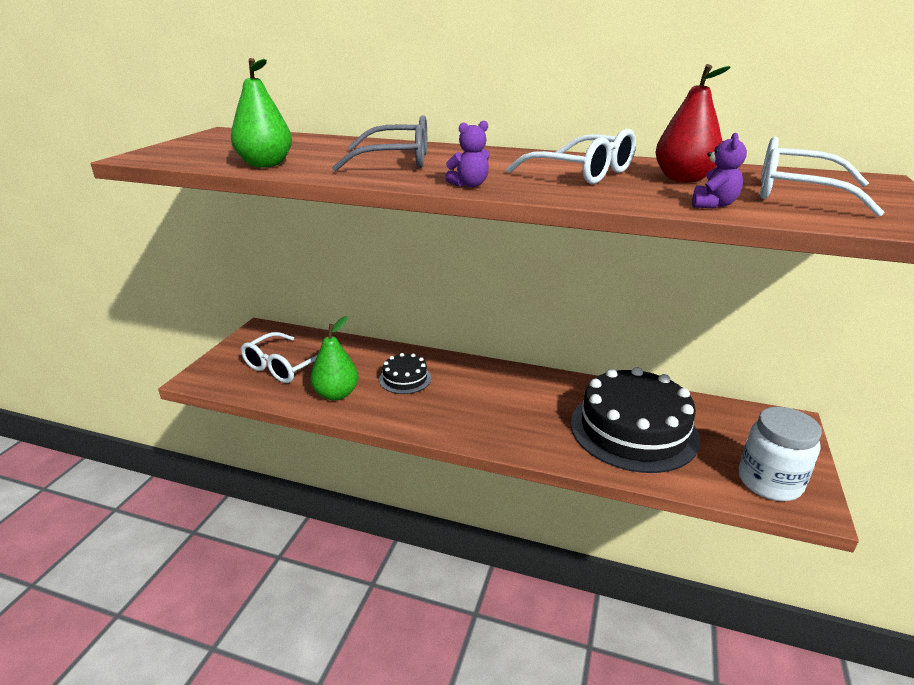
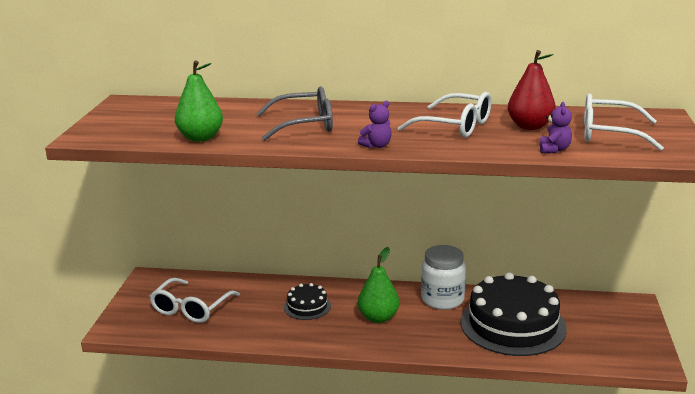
camera: 10 degrees left, 5 degrees down
(336, 394) = (251, 327): green pear -> green pear (378, 317)
(769, 482) = (622, 350): white jar -> white jar (442, 300)

